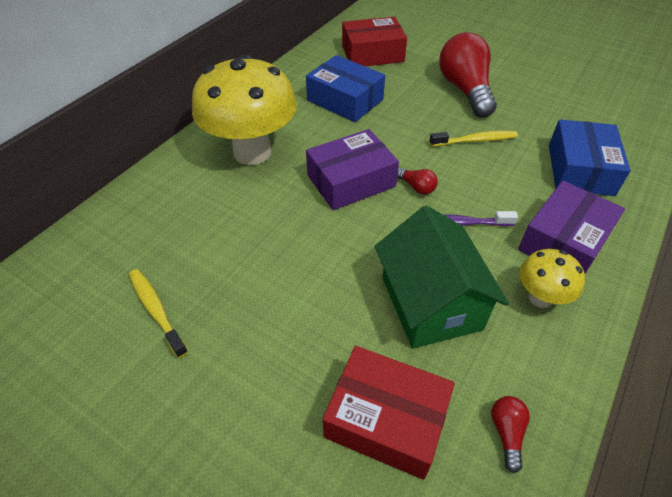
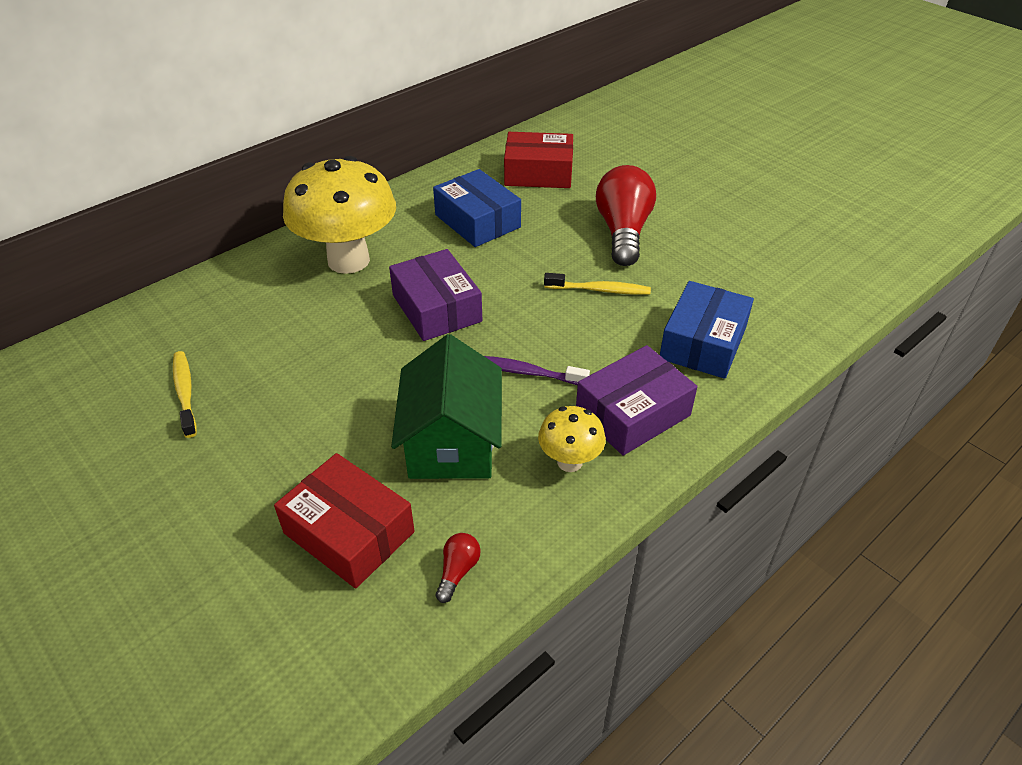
camera: 15 degrees right, 5 degrees down
(351, 181) = (436, 308): purple box -> purple box turned 75 degrees clockwise
(416, 187) = (503, 327): red light bulb -> none

